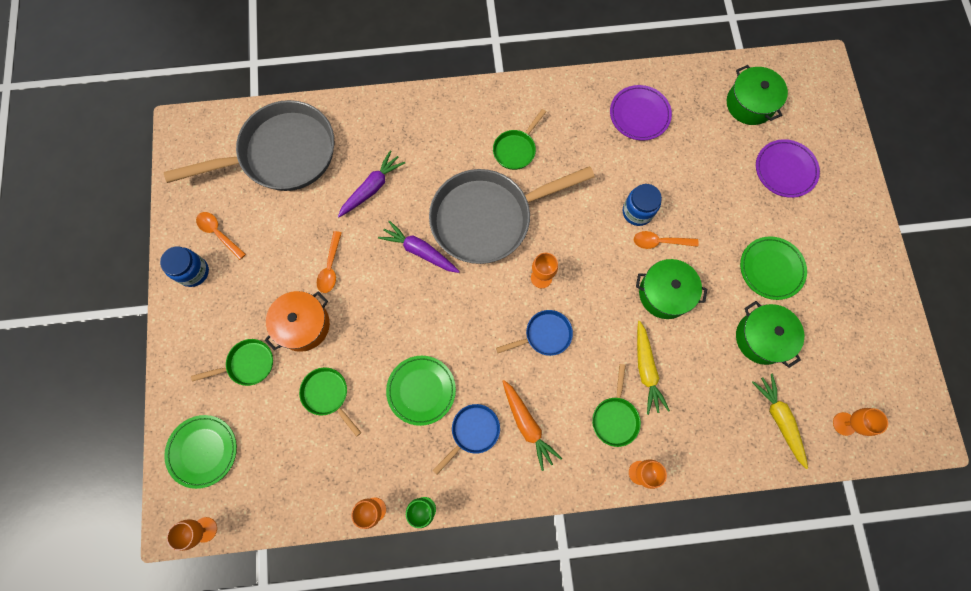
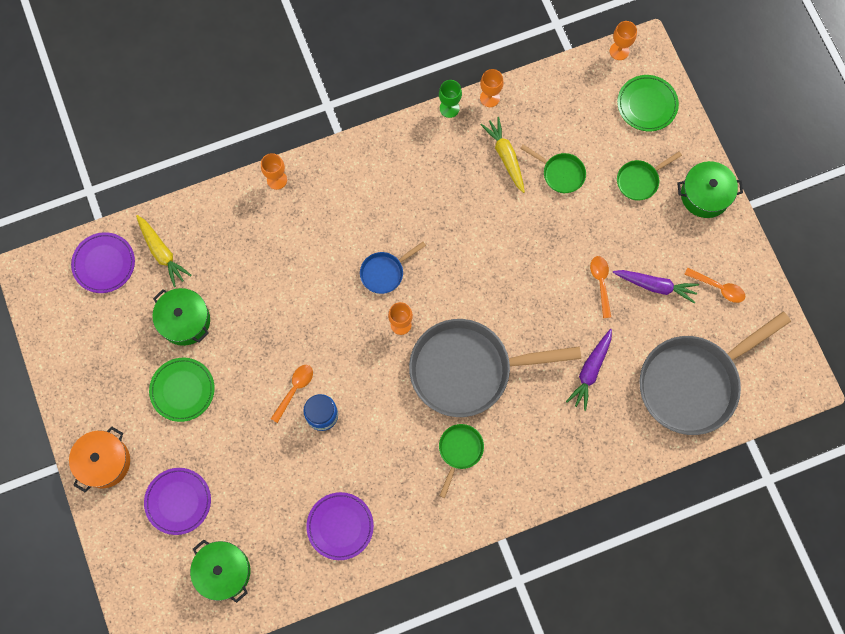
camera: 165 degrees right, 0 degrees up
(193, 272) = (725, 246): blue jar -> none
(303, 325) = (605, 225): orange pot -> orange pot (104, 462)
(420, 251) = (523, 320): purple carrot -> purple carrot (655, 286)
(421, 390) = (481, 197): green plate -> none
(473, 432) = (426, 176): blue pan -> none
(487, 218) = (467, 369): grey pan -> grey pan turned 150 degrees counterclockwise
(527, 425) = (381, 193): orange carrot -> none
(615, 418) = (306, 218): green pan -> none
(646, 370) = (286, 265): yellow carrot -> yellow carrot (505, 156)
(659, 242) = (294, 389): orange spoon -> orange spoon turned 45 degrees counterclockwise
(664, 293) = (281, 339): green pot -> green pot (705, 195)
(844, 423) = (104, 264): orange goblet -> purple plate

